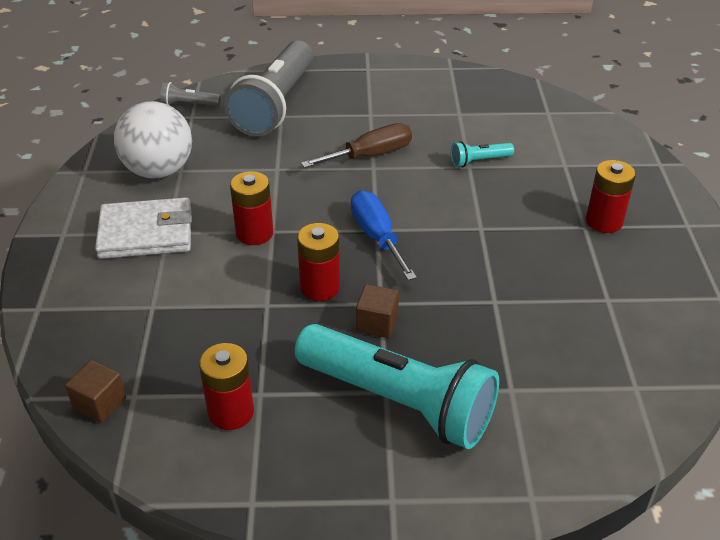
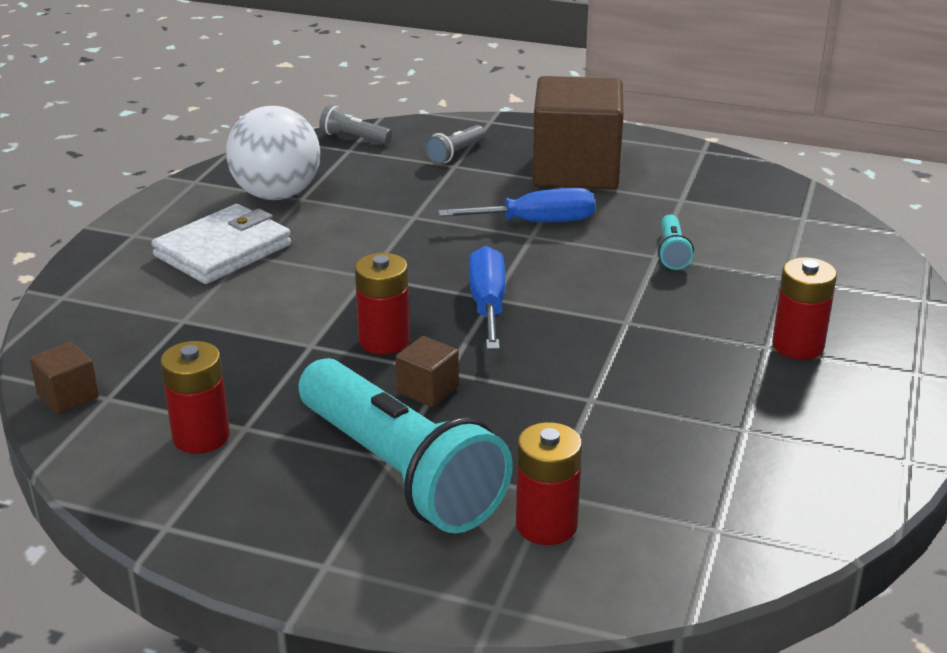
camera: 20 degrees right, 10 degrees down
(146, 233) = (223, 250): white wallet -> white wallet turned 60 degrees counterclockwise
(254, 233) = (344, 274): red battery -> red battery (546, 525)
(276, 105) = (455, 153): grey flashlight -> grey flashlight, size x0.41
(370, 155) = (536, 222): brown screwdriver -> blue screwdriver
(372, 103) = (576, 171): none -> brown cube
(479, 161) = (672, 252): turquoise flashlight -> turquoise flashlight turned 90 degrees counterclockwise

